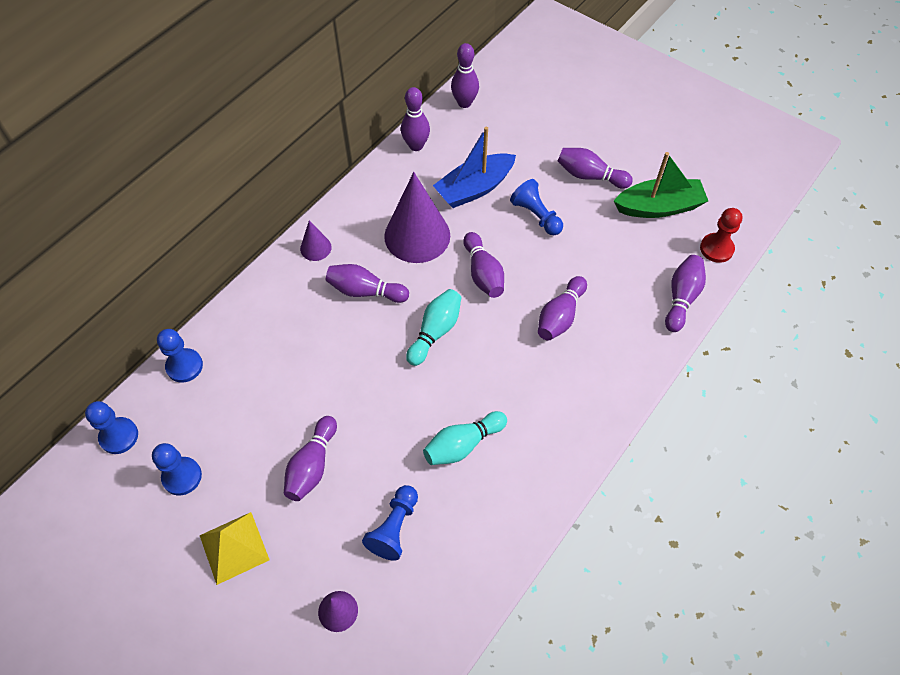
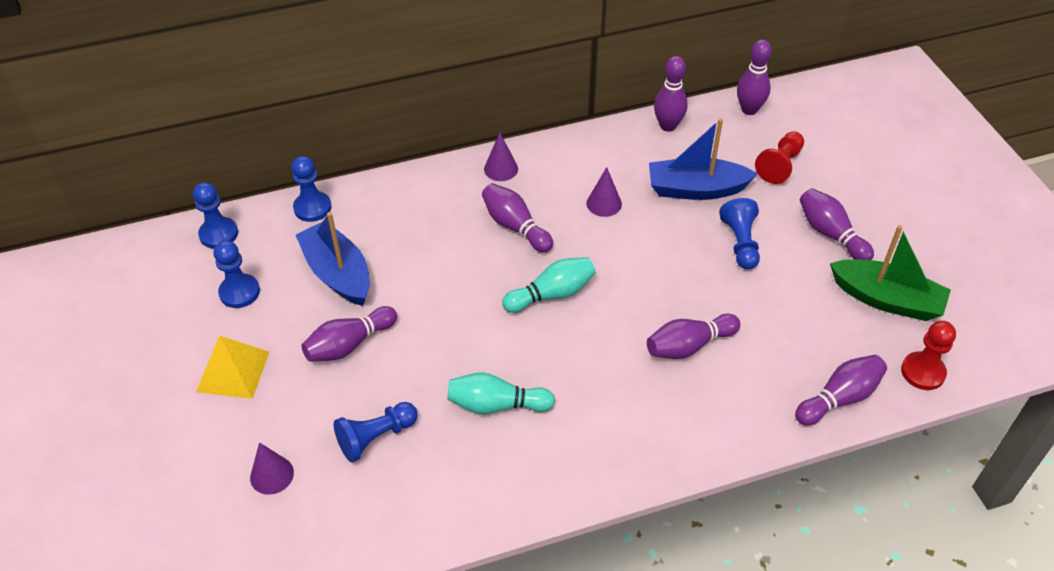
camera: 35 degrees right, 10 degrees down
(253, 411) = (338, 273): none -> blue boat
(417, 235) = (604, 203): purple cone -> purple cone, size x0.47
(483, 273) = (641, 268): purple bowling pin -> none
(518, 138) = (780, 165): none -> red pawn

